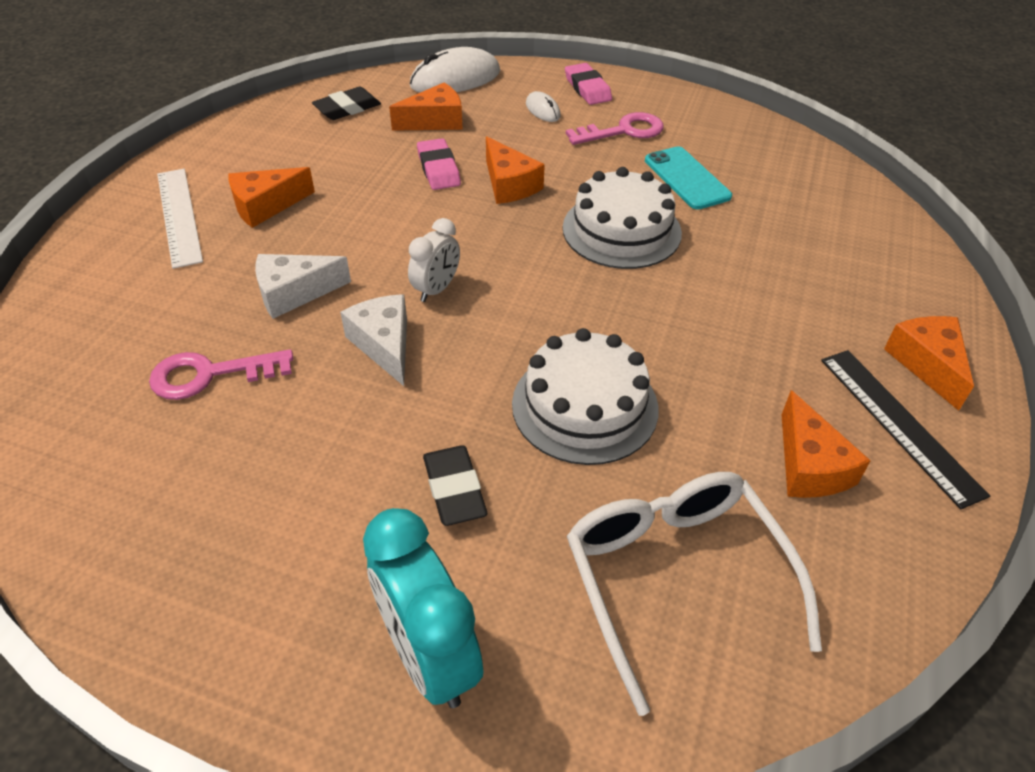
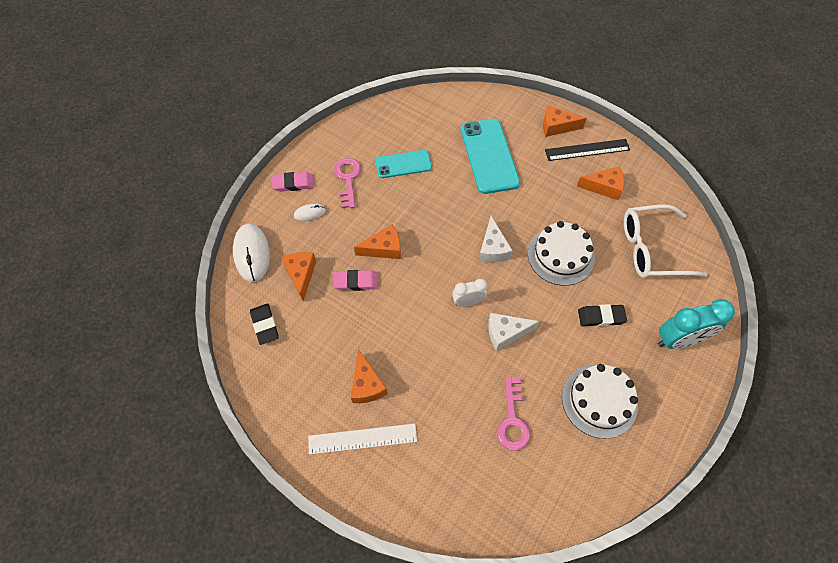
camera: 75 degrees left, 15 degrees up
(294, 293) = (455, 373): white cheese -> white cheese (492, 248)
(436, 289) = (468, 302): white clock -> white clock turned 60 degrees counterclockwise
(621, 230) = (440, 206): white cake -> white cake (599, 400)
(774, 274) = (489, 156): none -> turquoise phone

